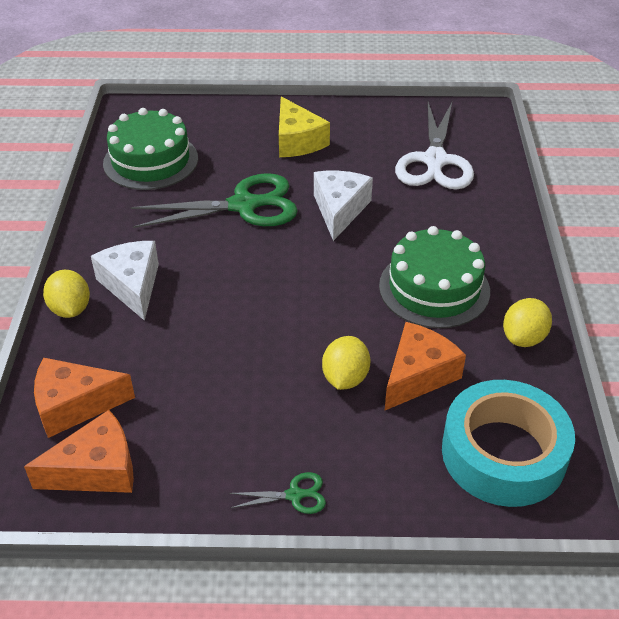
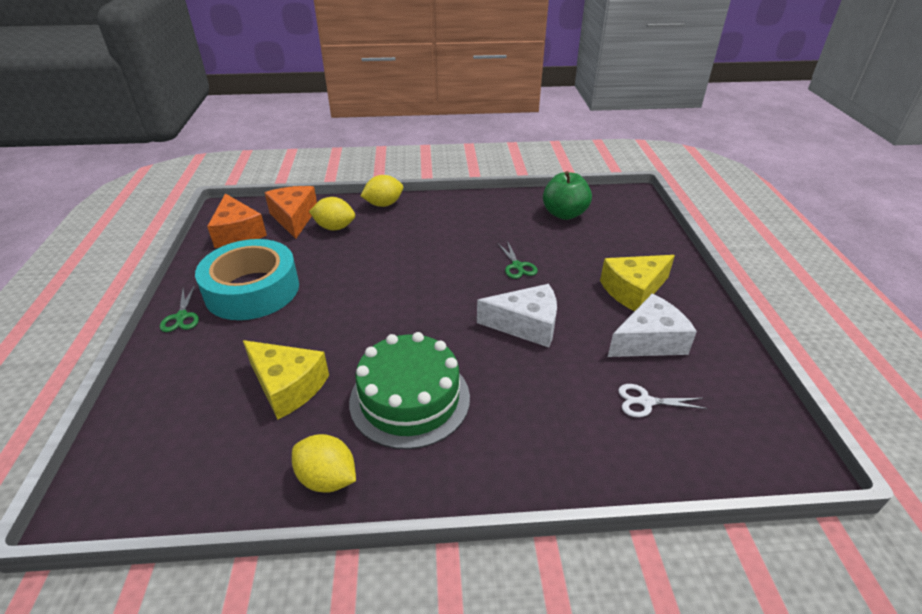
camera: 85 degrees right, 5 degrees down
(132, 285) = (408, 224): white cheese -> white cheese (649, 341)
(150, 161) = (564, 214): green cake -> green apple
(244, 205) = (517, 266): green scissors -> green scissors, size x0.43
(345, 378) = (293, 338): yellow lemon -> yellow lemon (335, 227)
(418, 375) = (287, 386): orange cheese -> yellow cheese
(435, 161) = (645, 402): white scissors -> white scissors, size x0.43
(503, 453) = (172, 450): turquoise tape -> turquoise tape (252, 290)

